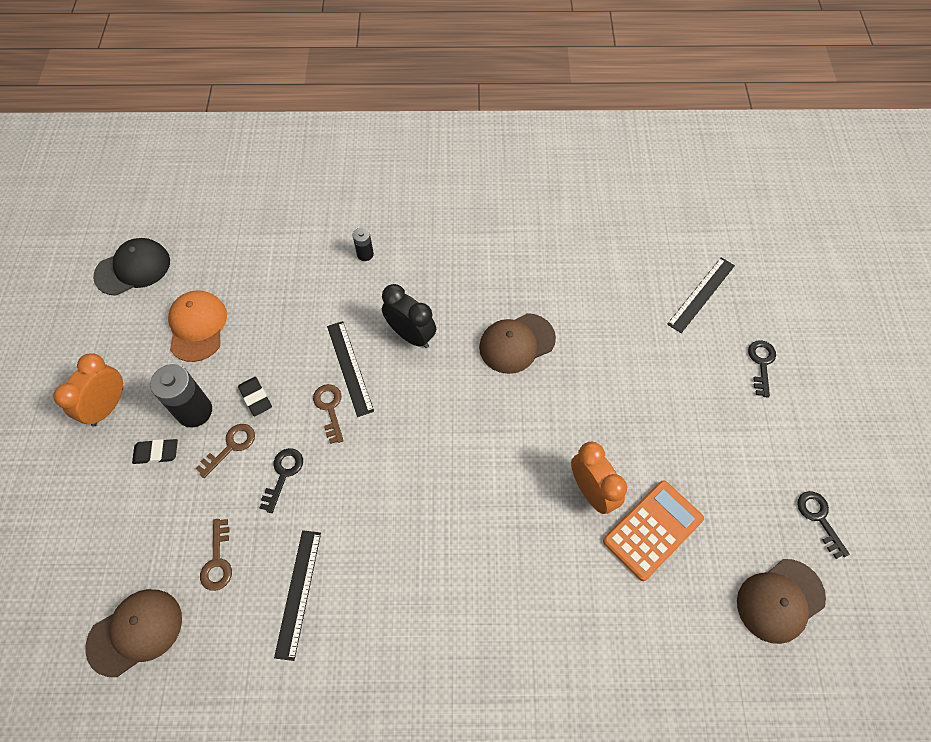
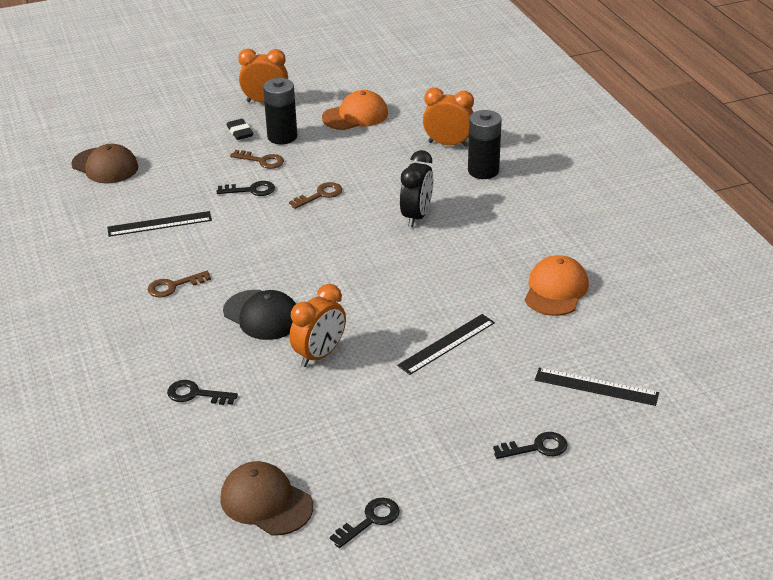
camera: 70 degrees right, 25 degrees down
(133, 268) = (388, 74): black cap -> black cap (262, 315)
(217, 561) = (169, 182): brown key -> brown key (173, 286)
(256, 398) = (309, 159): black eraser -> none
(302, 265) = (448, 144): none -> orange clock
(349, 367) = (364, 194): black ruler -> black ruler (446, 344)
(365, 254) = (483, 171): black battery -> black battery, size x1.91
(516, 343) = (448, 276): brown cap -> none
(569, 271) = (556, 290): none -> orange cap
(613, 627) = (195, 394): none -> black key
(652, 530) = (300, 401): orange calculator -> none

